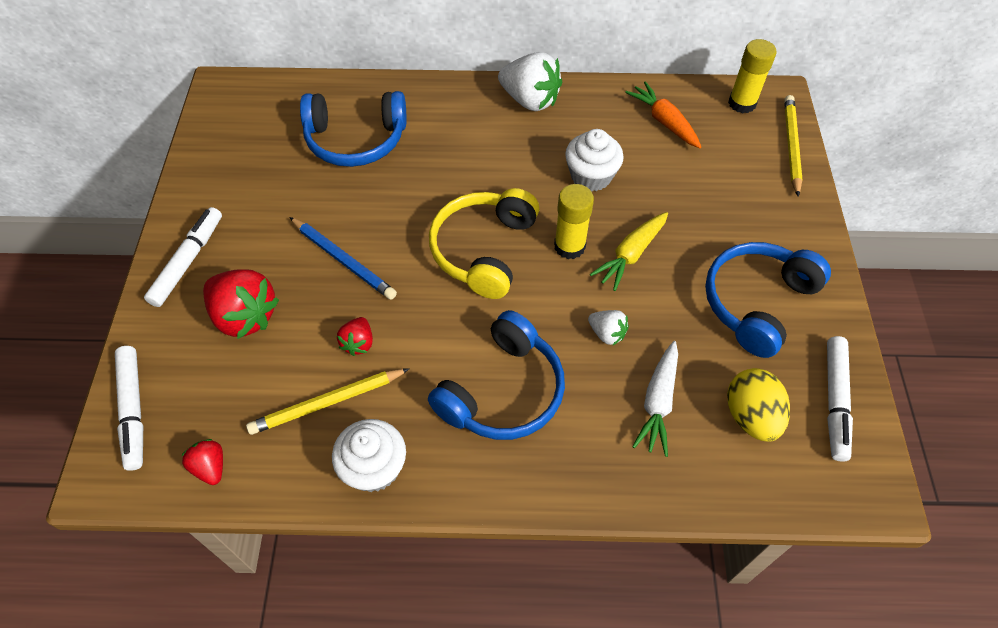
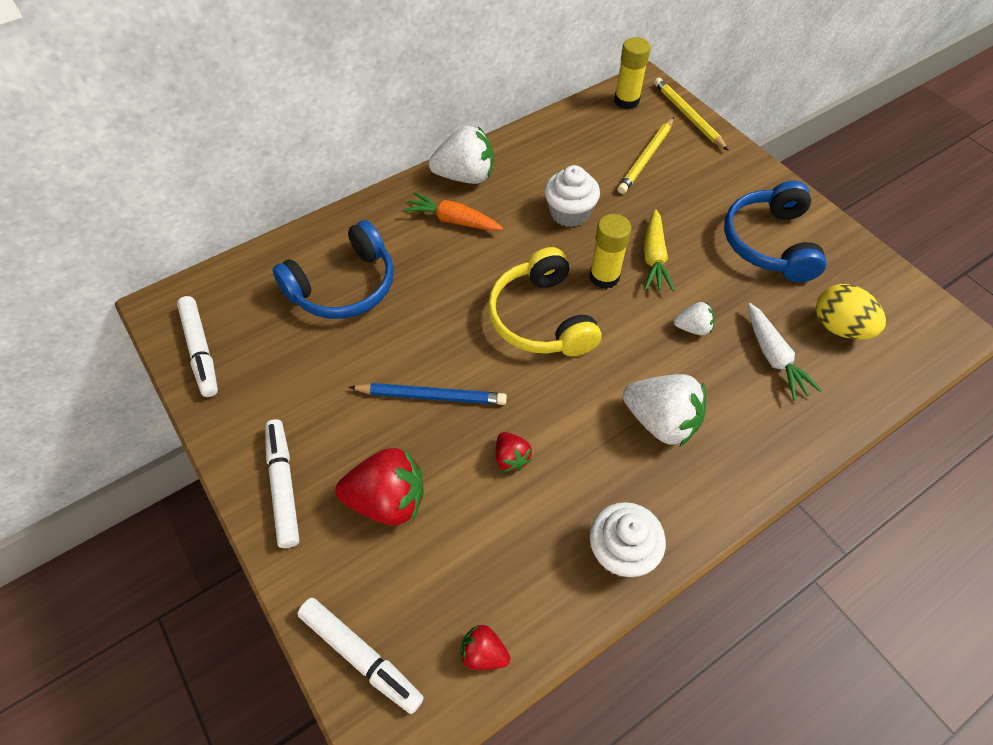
camera: 35 degrees left, 0 degrees up
(327, 403) = (532, 525): yellow pencil -> yellow pencil (646, 158)
(503, 391) = (661, 421): blue headphones -> white strawberry
(664, 121) = (584, 142): orange carrot -> orange carrot (453, 220)
(834, 401) = (877, 283): white marker -> white marker (200, 350)

